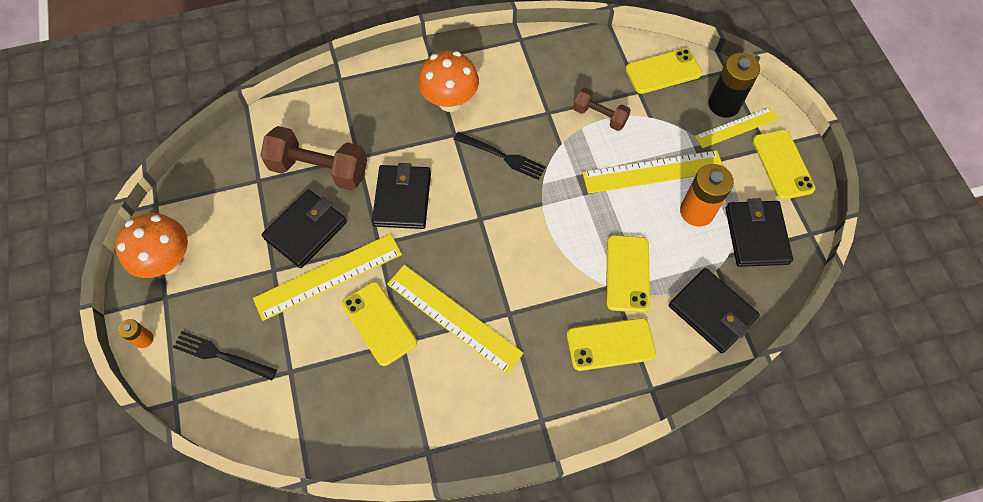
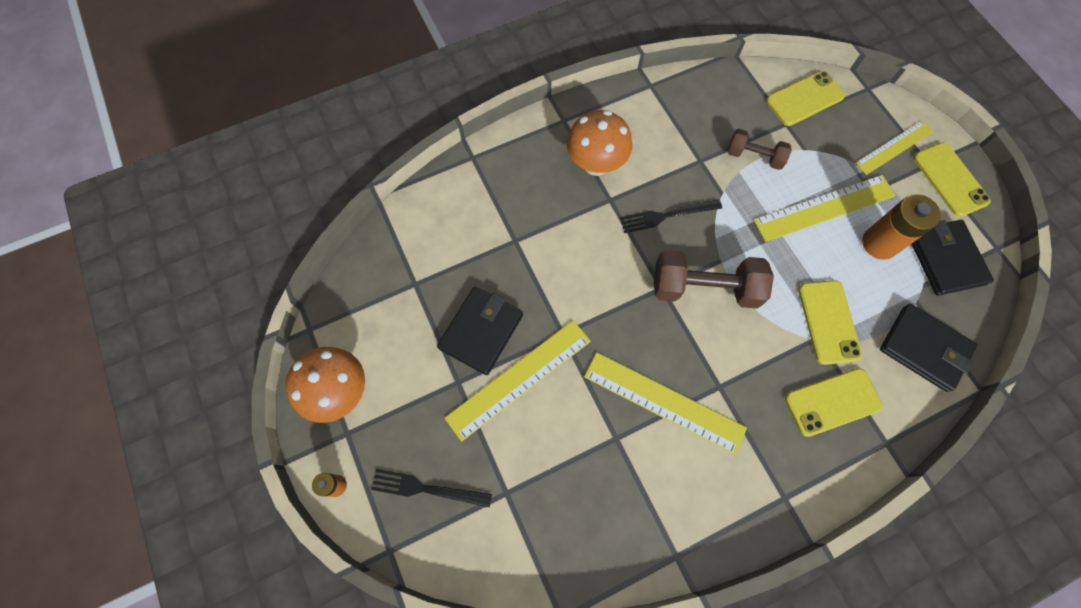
camera: 10 degrees left, 5 degrees up
(319, 169) = (477, 261): brown dumbbell -> brown dumbbell (704, 288)
(379, 323) = (587, 421): yellow phone -> none
(402, 199) = (575, 279): black wallet -> none
(502, 156) = (666, 216): black fork -> black fork turned 150 degrees clockwise
(724, 104) = (875, 125): black battery -> none

